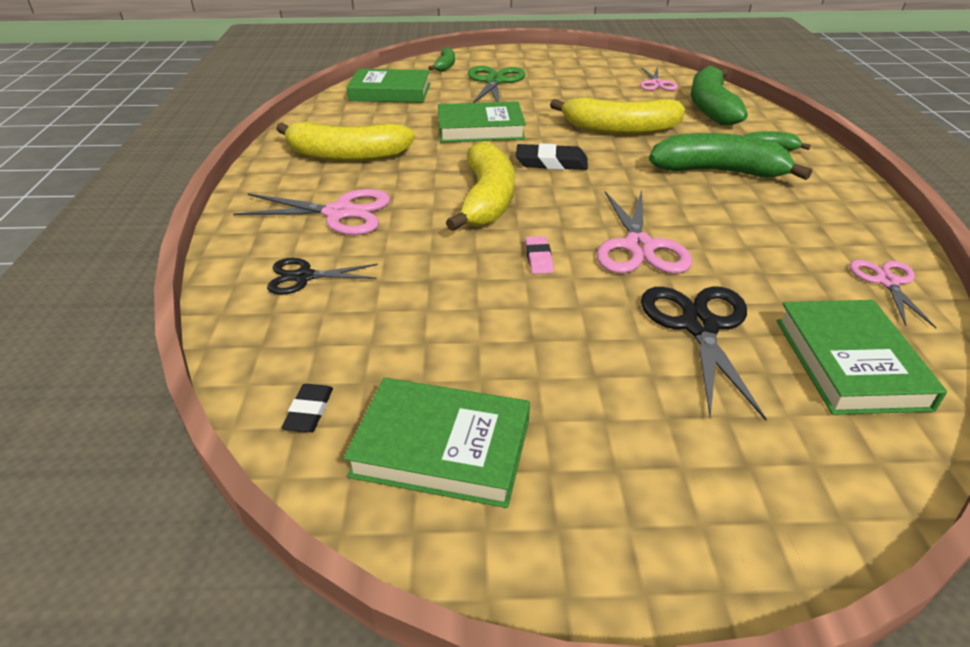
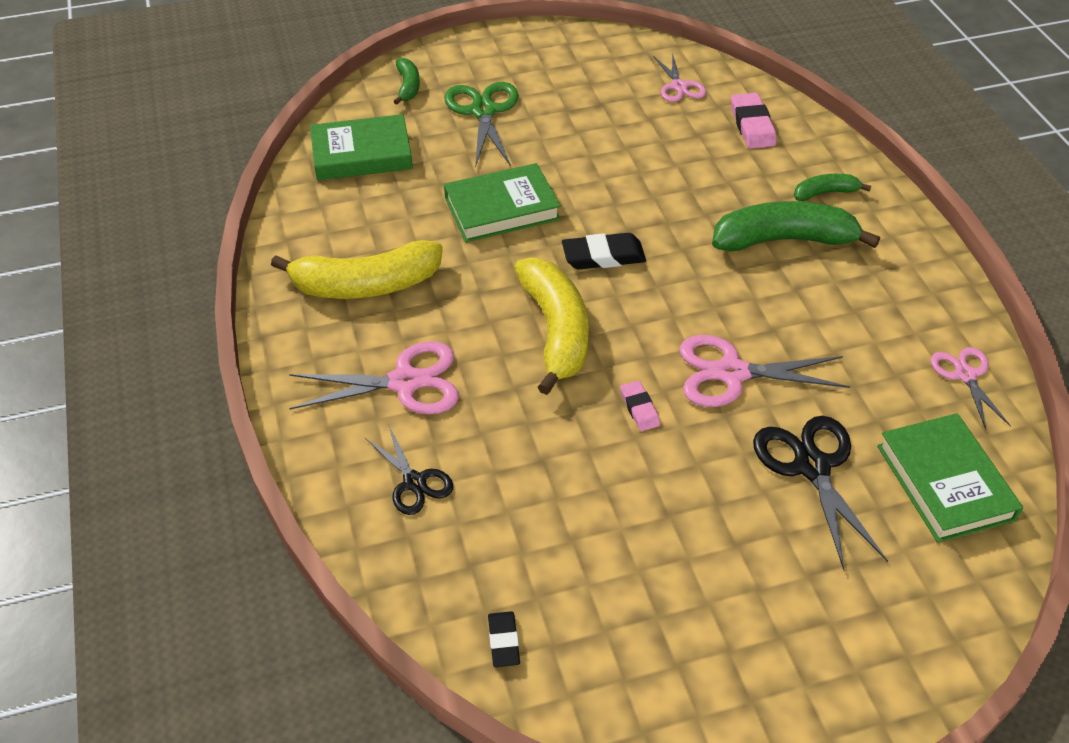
camera: 15 degrees left, 10 degrees up
(303, 277) = (414, 482): black scissors -> black scissors turned 105 degrees counterclockwise
(442, 448) = (634, 651): green book -> none
(619, 129) = (660, 183): yellow banana -> none
(638, 247) = (731, 373): pink scissors -> pink scissors turned 105 degrees clockwise
(711, 107) = (752, 125): green banana -> pink eraser

